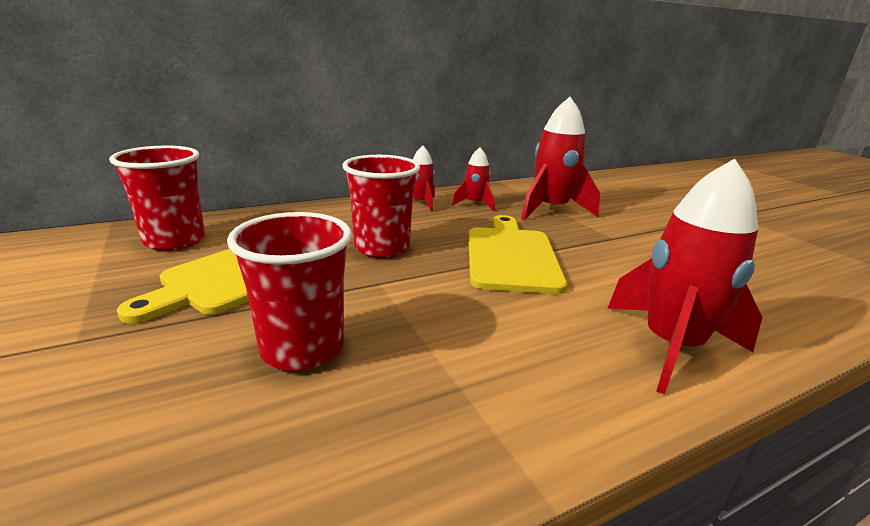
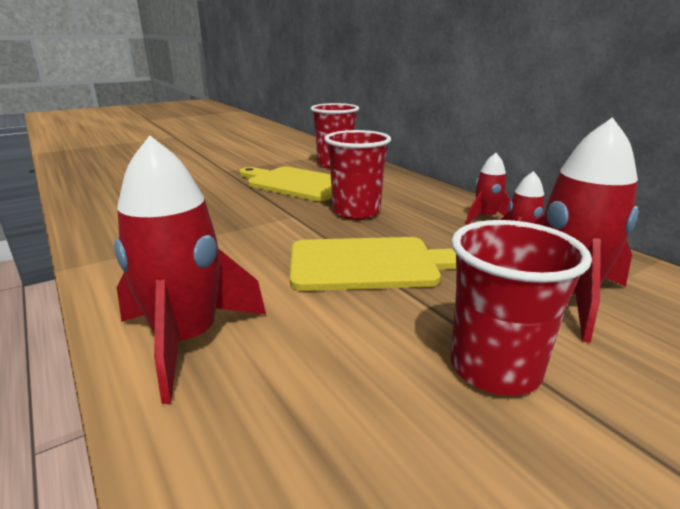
camera: 85 degrees right, 0 degrees up
(302, 348) = (212, 206): red cup -> red cup (495, 368)

